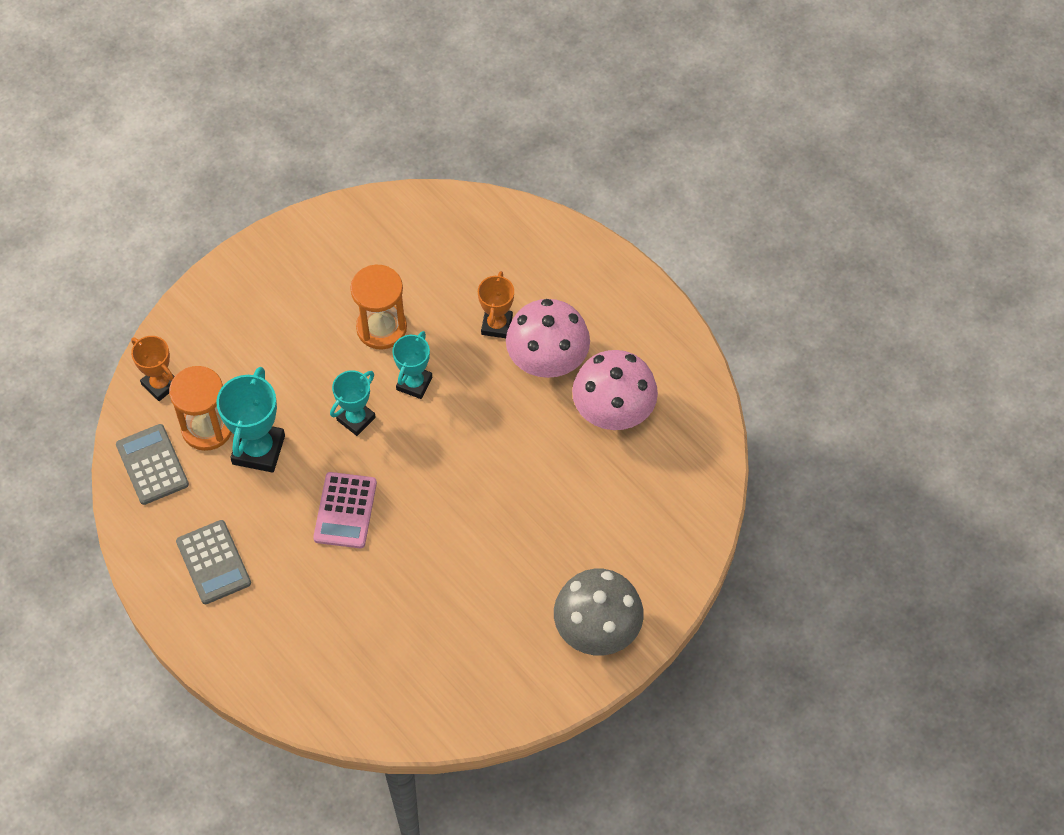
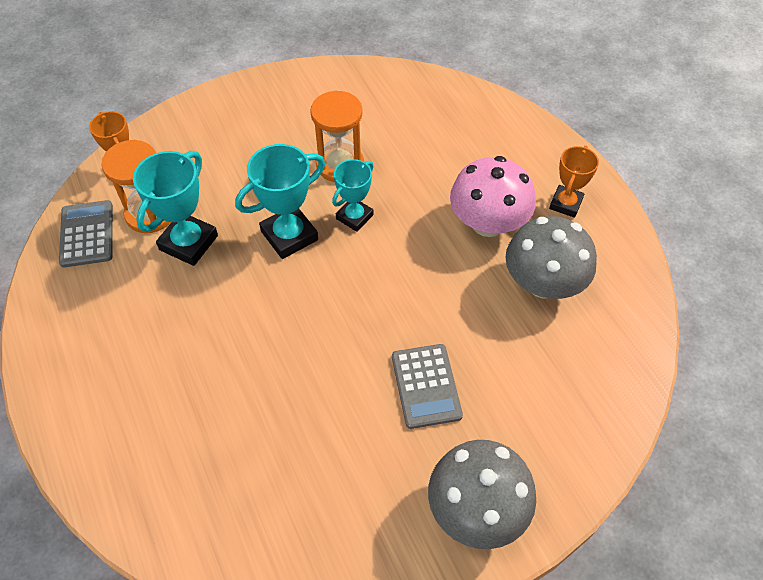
camera: 15 degrees right, 5 degrees down
(213, 562) = (102, 336): grey calculator -> grey calculator (426, 386)
(345, 510) = (248, 317): pink calculator -> none
(356, 419) = (289, 236): turquoise trophy -> turquoise trophy, size x1.54
(497, 325) = (447, 184): orange trophy -> orange trophy (566, 204)
(613, 410) = (543, 283): pink mushroom -> grey mushroom

